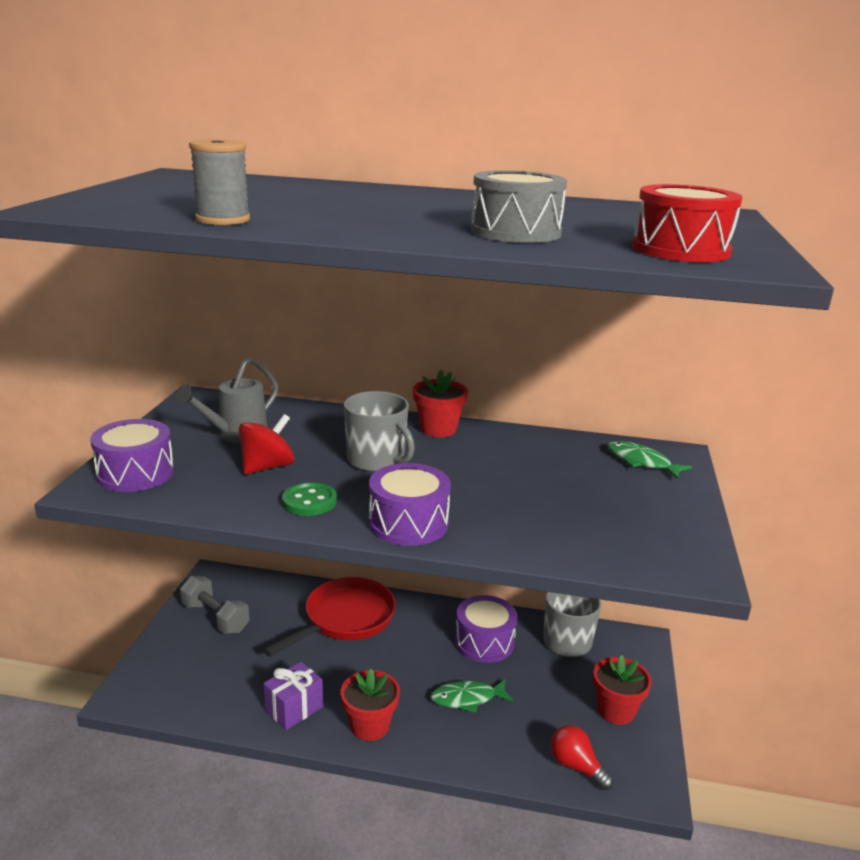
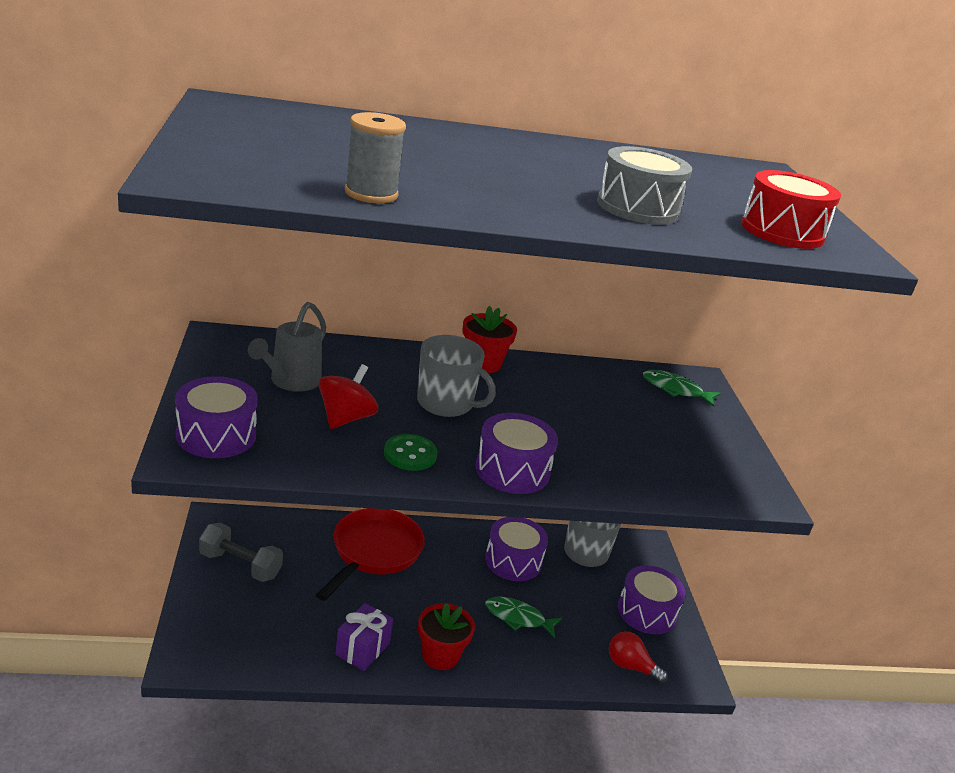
camera: 20 degrees left, 5 degrees up
(467, 699) = (518, 618): green fish -> green fish turned 45 degrees clockwise
(616, 710) = (646, 612): red flower pot -> purple drum

